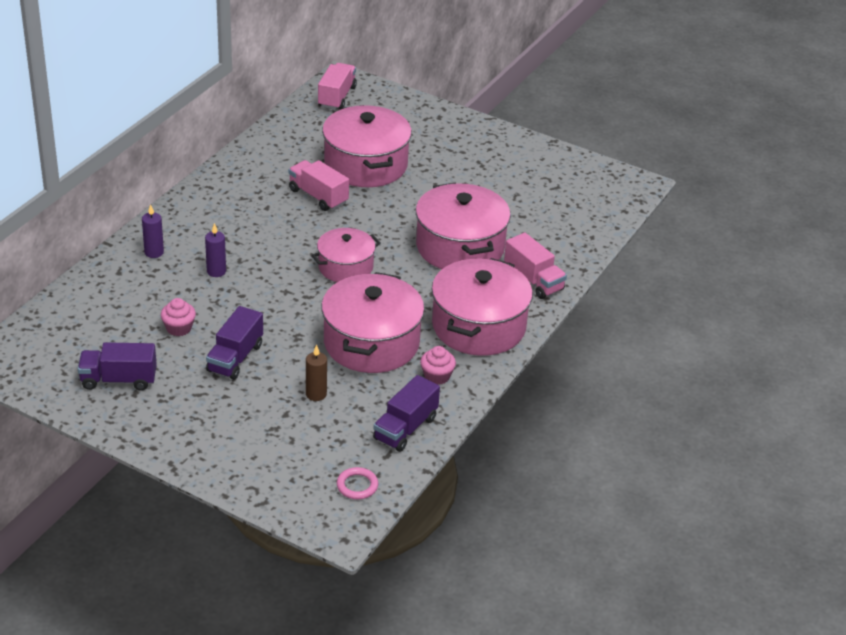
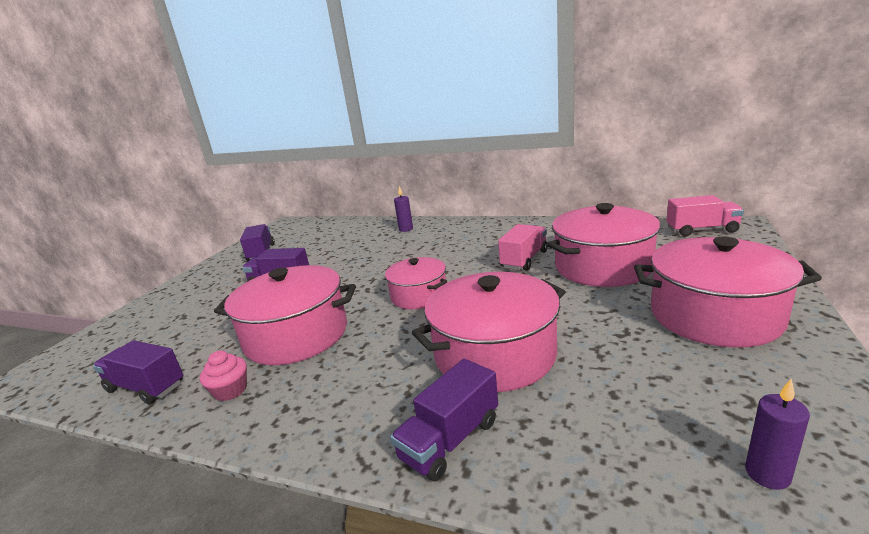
camera: 85 degrees right, 15 degrees down
(179, 328) = (318, 256): pink cupcake -> none
(216, 271) = (391, 250): purple candle -> purple candle (767, 474)
(316, 394) = (222, 324): brown candle -> none
(357, 486) = (74, 376): pink ring -> none
(478, 326) = (328, 404): pink pot -> pink pot (714, 315)
(533, 280) = (450, 440): pink truck -> purple truck

